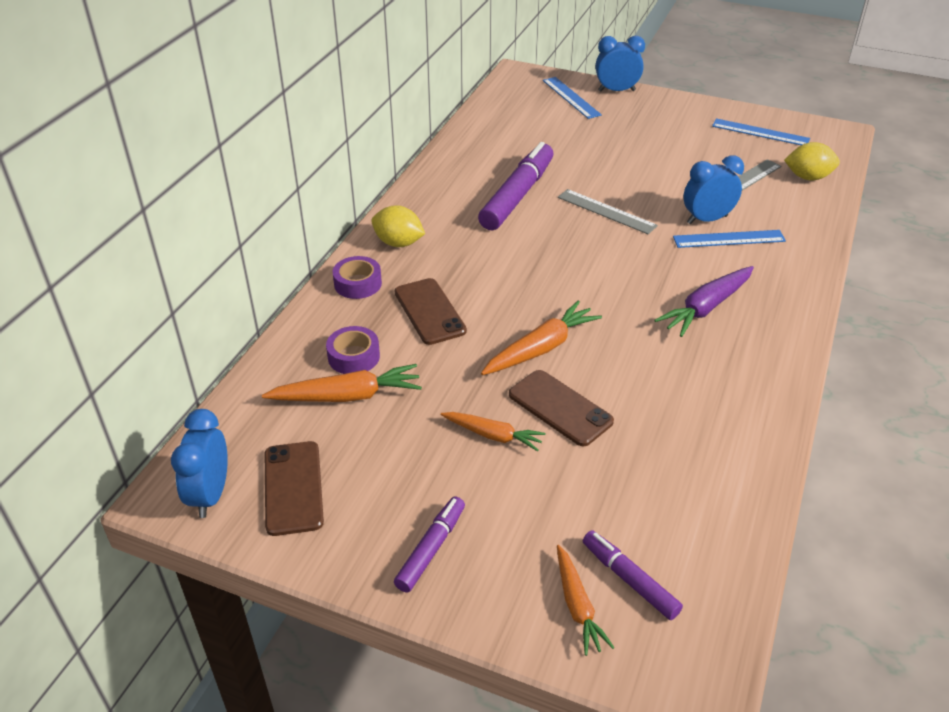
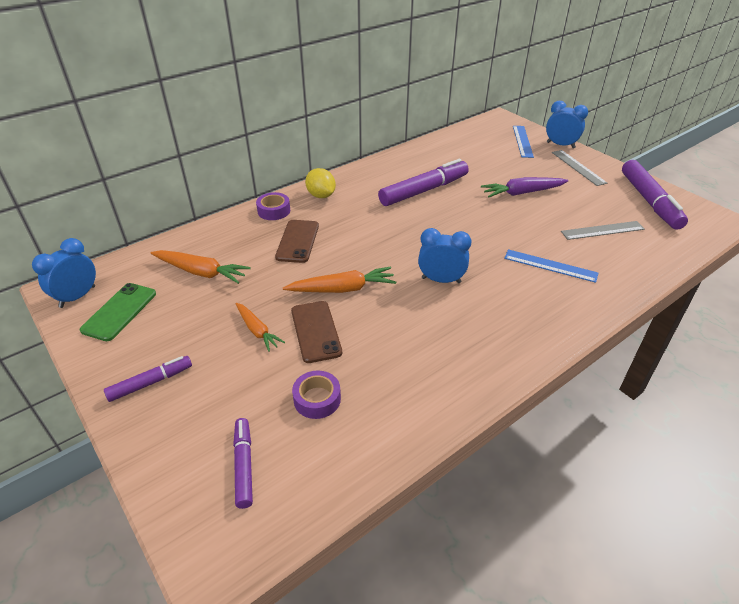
camera: 30 degrees right, 0 degrees up
(293, 488) = (119, 311): brown phone -> green phone
(354, 356) = (228, 251): purple tape -> purple tape (317, 399)
(577, 606) = (194, 464): orange carrot -> none
(606, 211) = (475, 218): grey ruler -> grey ruler (578, 167)
(706, 308) = (485, 306): purple carrot -> purple carrot (522, 193)
(707, 219) = (546, 247): blue clock -> blue clock (441, 280)
(760, 132) = (649, 201): blue ruler -> purple marker
(808, 177) = (660, 243): yellow lemon -> none

